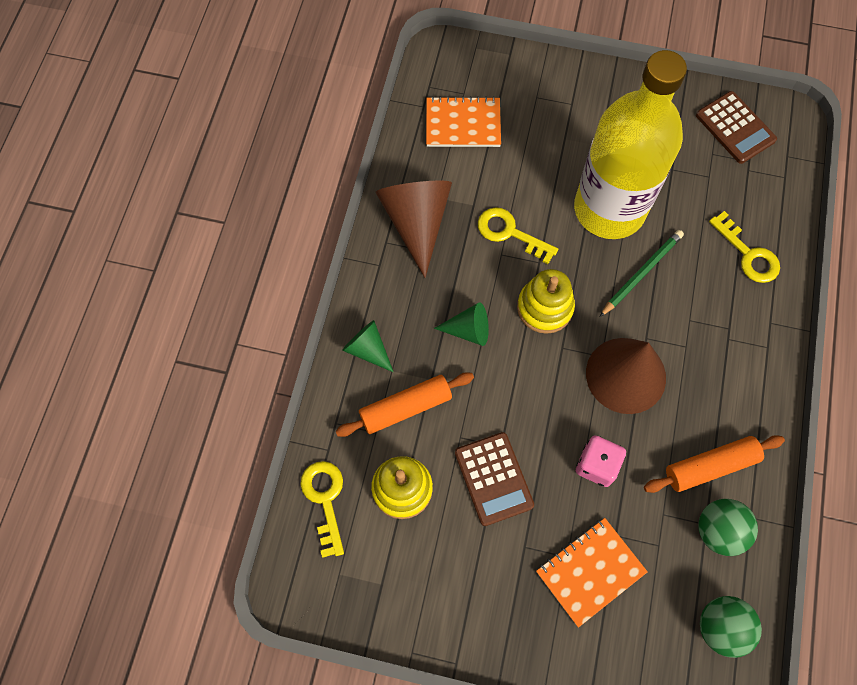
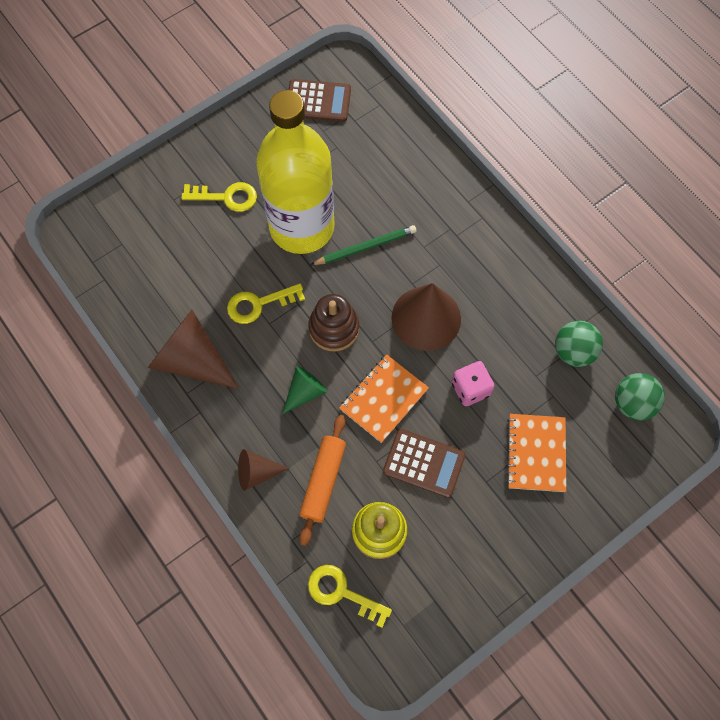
camera: 50 degrees left, 0 degrees up
(368, 349) = (257, 472): green cone -> brown cone
(463, 124) = (145, 264): orange notebook -> orange notebook (383, 399)
(545, 307) = (334, 328): yellow stacking toy -> brown stacking toy
(641, 273) = (365, 247): green pencil -> green pencil turned 75 degrees clockwise
(710, 467) = (529, 320): orange rolling pin -> none
(748, 254) = (411, 173): yellow key -> yellow key (226, 197)

